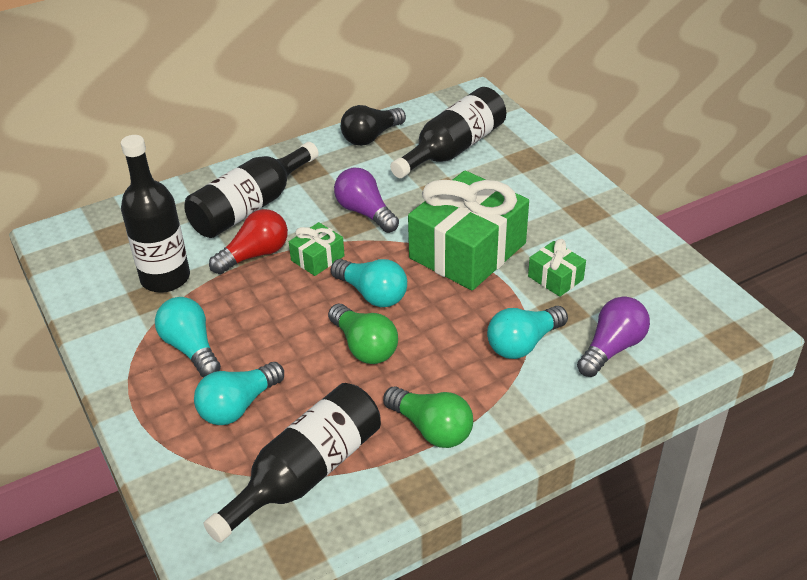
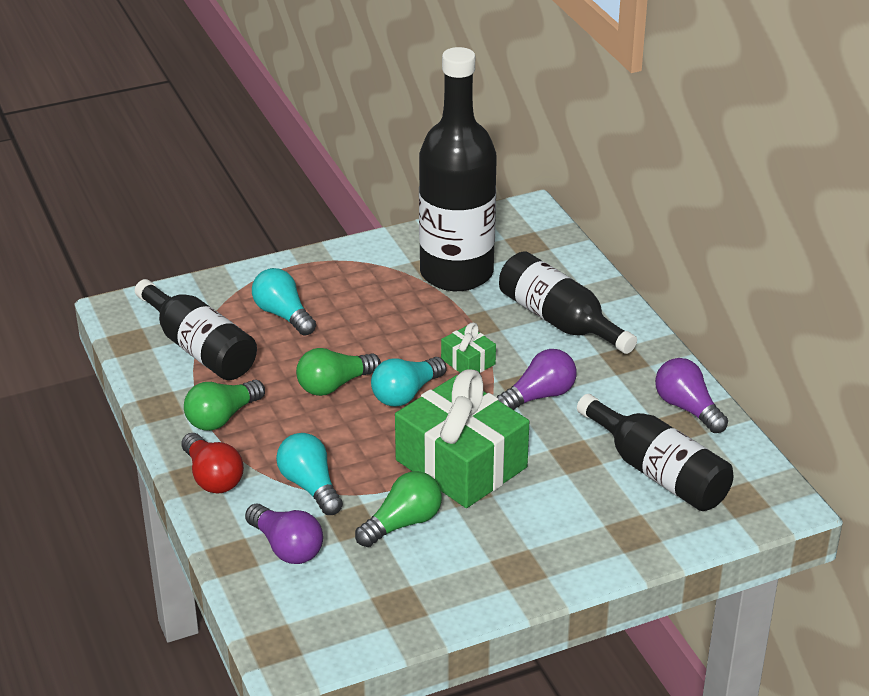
camera: 95 degrees right, 5 degrees down
(165, 278) = (456, 273): black bottle -> black bottle, size x1.58
(191, 348) = (359, 289): turquoise light bulb -> none
(255, 255) = (480, 323): red light bulb -> red light bulb (212, 477)
(371, 137) = (687, 408): black light bulb -> purple light bulb
(555, 278) = (403, 523): green gift -> green light bulb

